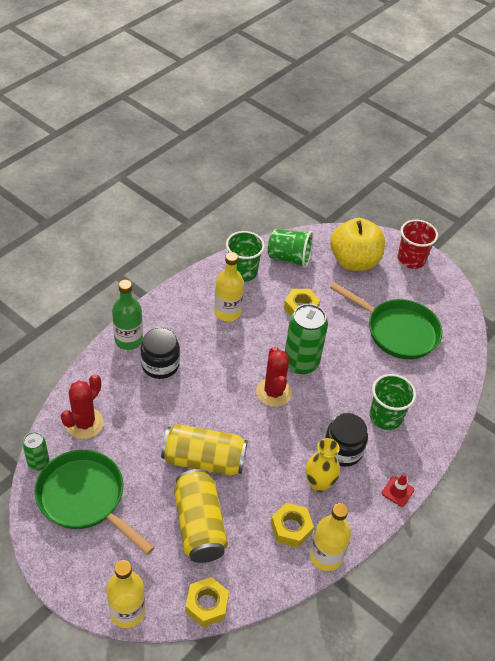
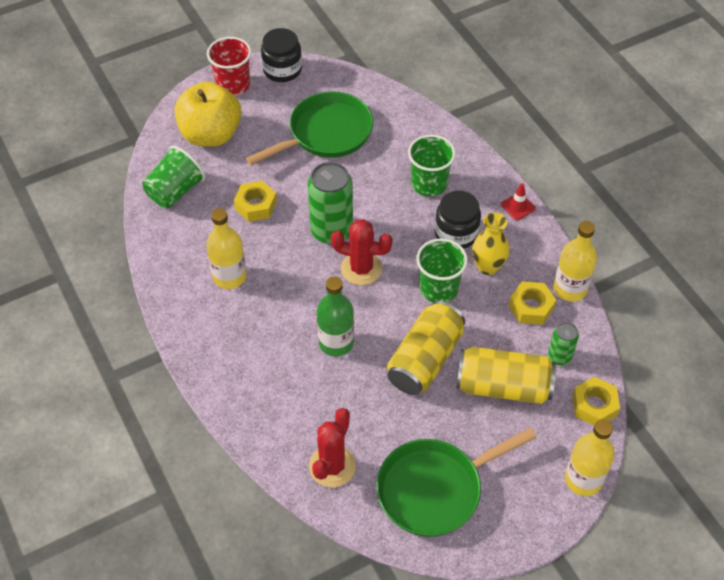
camera: 65 degrees left, 5 degrees up
(38, 463) = (370, 528): green can -> green can (559, 357)
(84, 423) = (332, 466): red cactus -> red cactus turned 60 degrees clockwise
(128, 340) = (226, 389): green bottle -> green bottle (336, 342)
(160, 365) = (278, 366): black jar -> black jar (282, 70)
(242, 272) = (174, 243): green cup -> green cup (439, 288)

